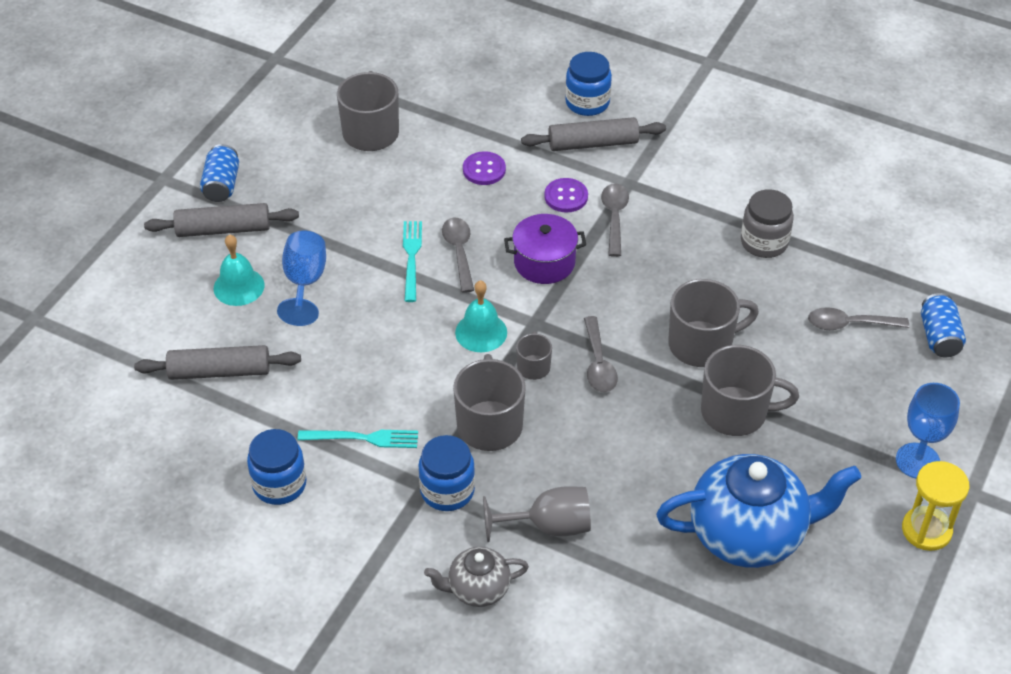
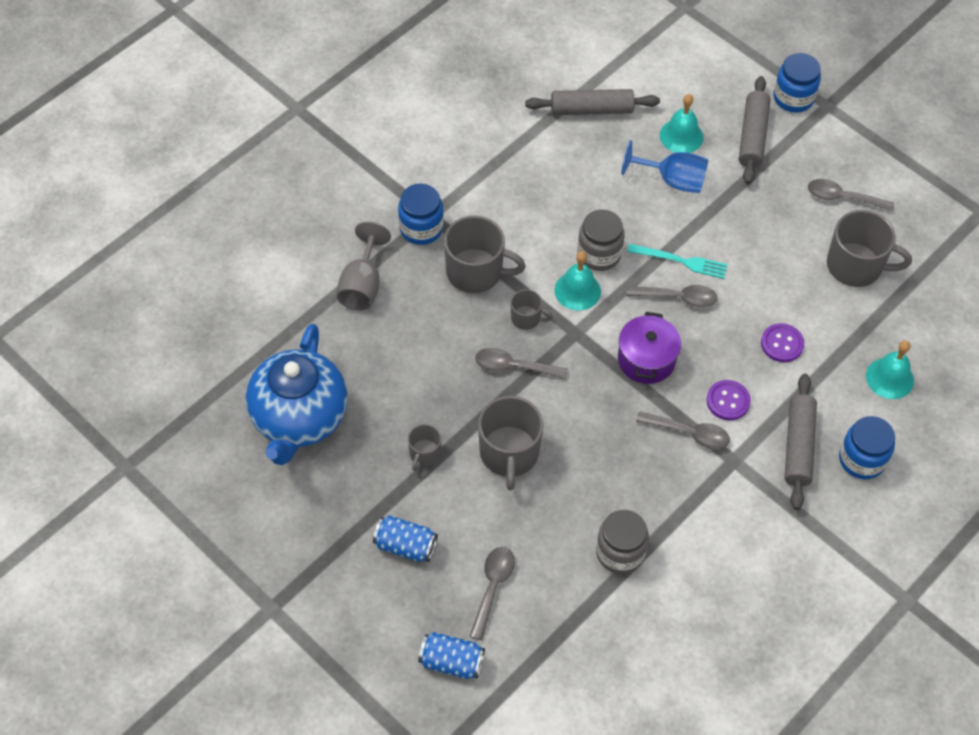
camera: 105 degrees right, 10 degrees up
(219, 371) = (591, 109): grey rolling pin -> grey rolling pin turned 75 degrees clockwise
(222, 185) = (809, 144): blue can -> blue can (405, 546)
(279, 484) = (467, 127): blue jar -> blue jar (793, 98)
(287, 151) = (842, 198): none -> grey spoon
(363, 438) = (492, 186): turquoise fork -> none
(426, 324) = (599, 254): none -> grey jar
(477, 589) = (325, 226): grey teapot -> none
(492, 95) = (889, 378): none -> turquoise bell
(736, 412) = (424, 454): grey mug -> grey mug, size x0.52
(917, 461) = (320, 578): blue goblet -> none
(926, 530) = (249, 553): yellow hourglass -> none

